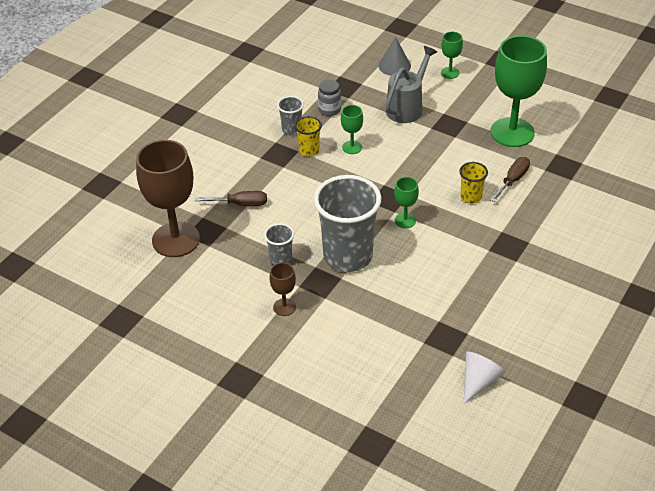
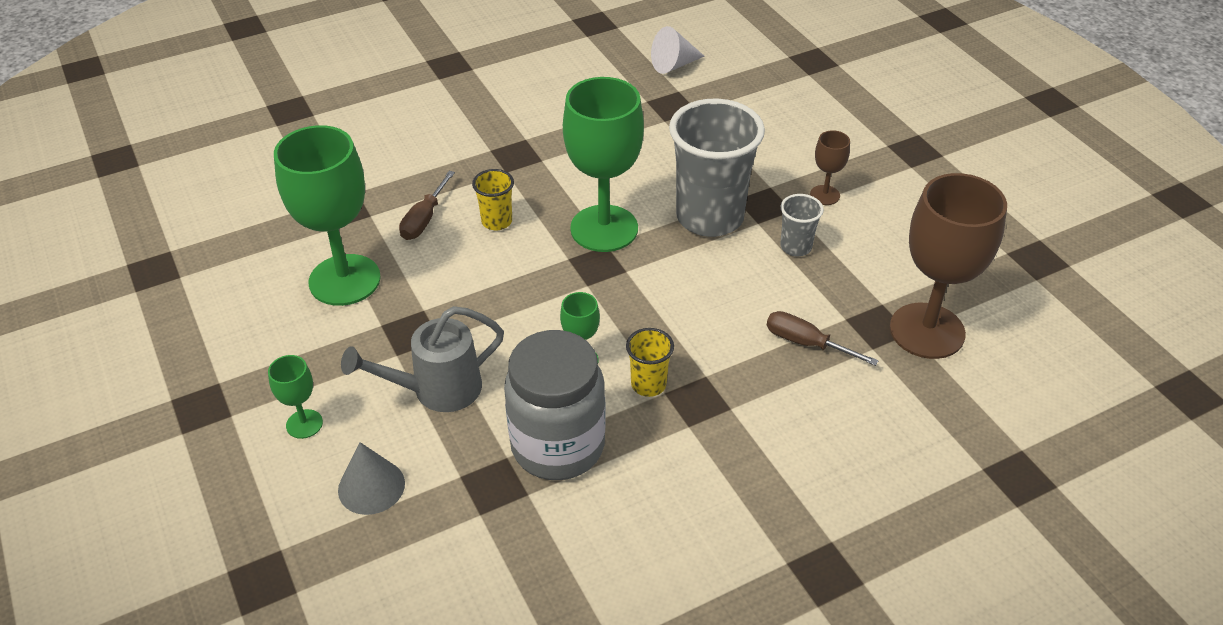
camera: 150 degrees left, 0 degrees up
(291, 130) = (647, 436): grey cup -> none
(329, 110) = (558, 446): grey jar -> grey jar, size x2.18
(405, 220) = (604, 228): green goblet -> green goblet, size x2.21
(512, 180) = (424, 219): brown screwdriver -> brown screwdriver turned 45 degrees counterclockwise

